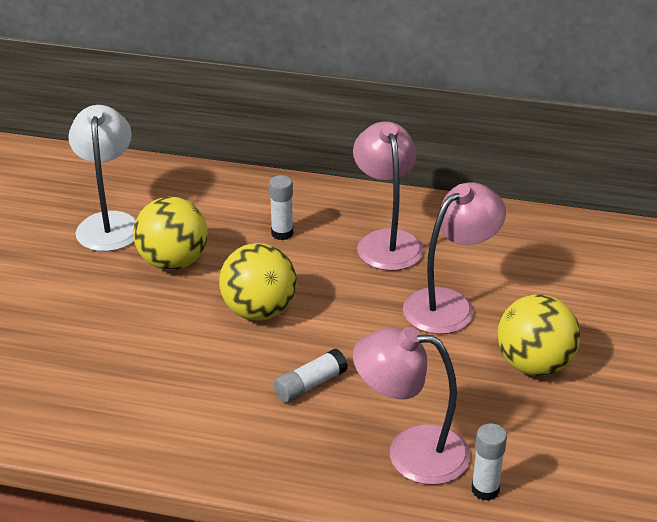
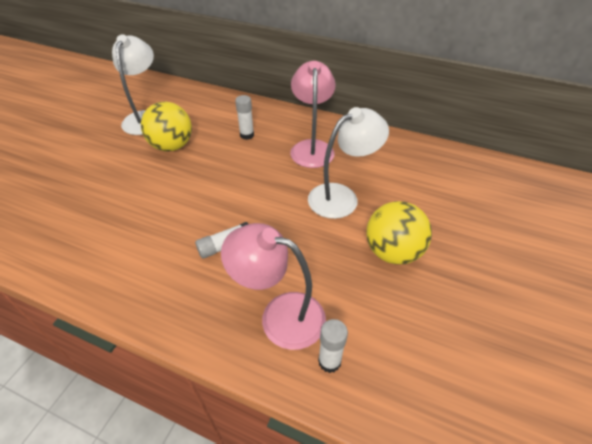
camera: 10 degrees right, 10 degrees up
(259, 311) = (212, 185): yellow ball -> none
(449, 304) = (341, 196): pink lamp -> white lamp

